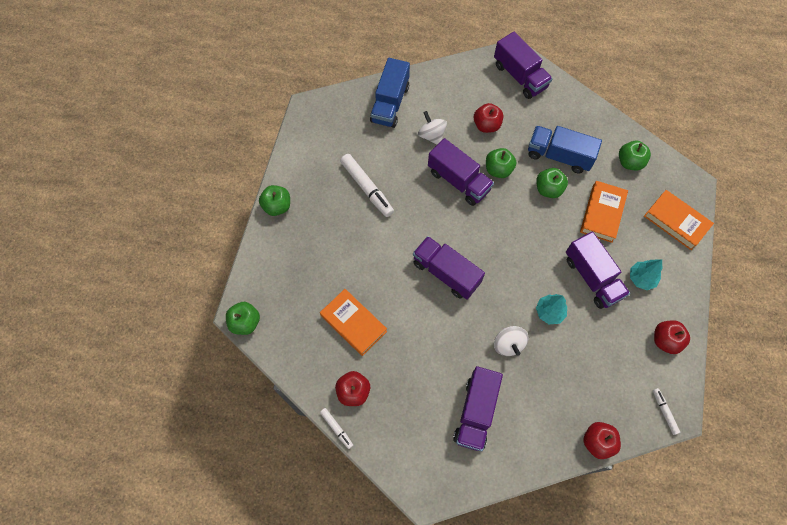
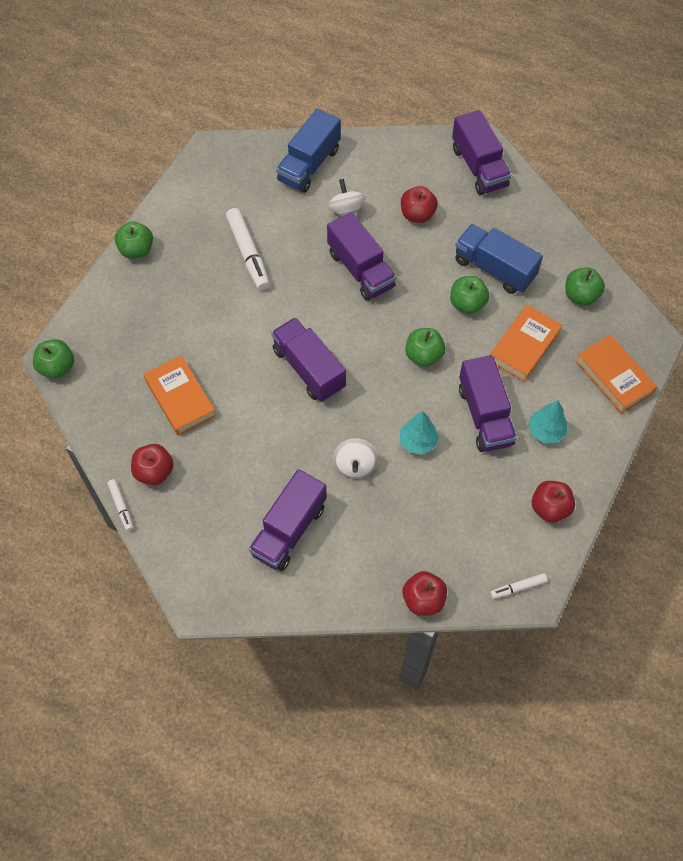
camera: 15 degrees right, 5 degrees down
(498, 169) = (413, 268): green apple -> green apple (423, 355)
(664, 412) = (518, 587): white marker -> white marker turned 105 degrees counterclockwise

